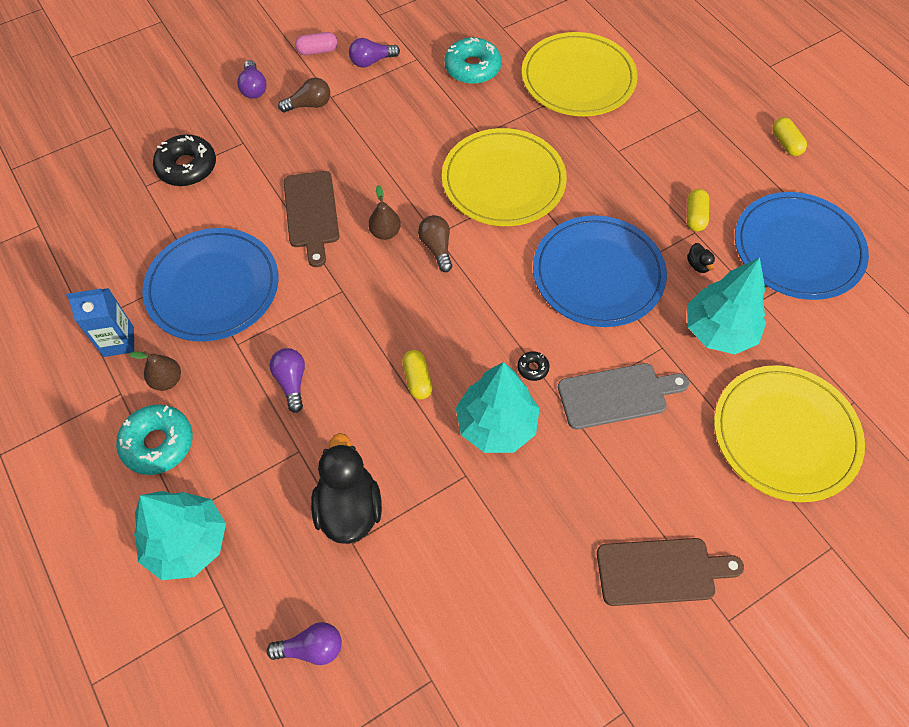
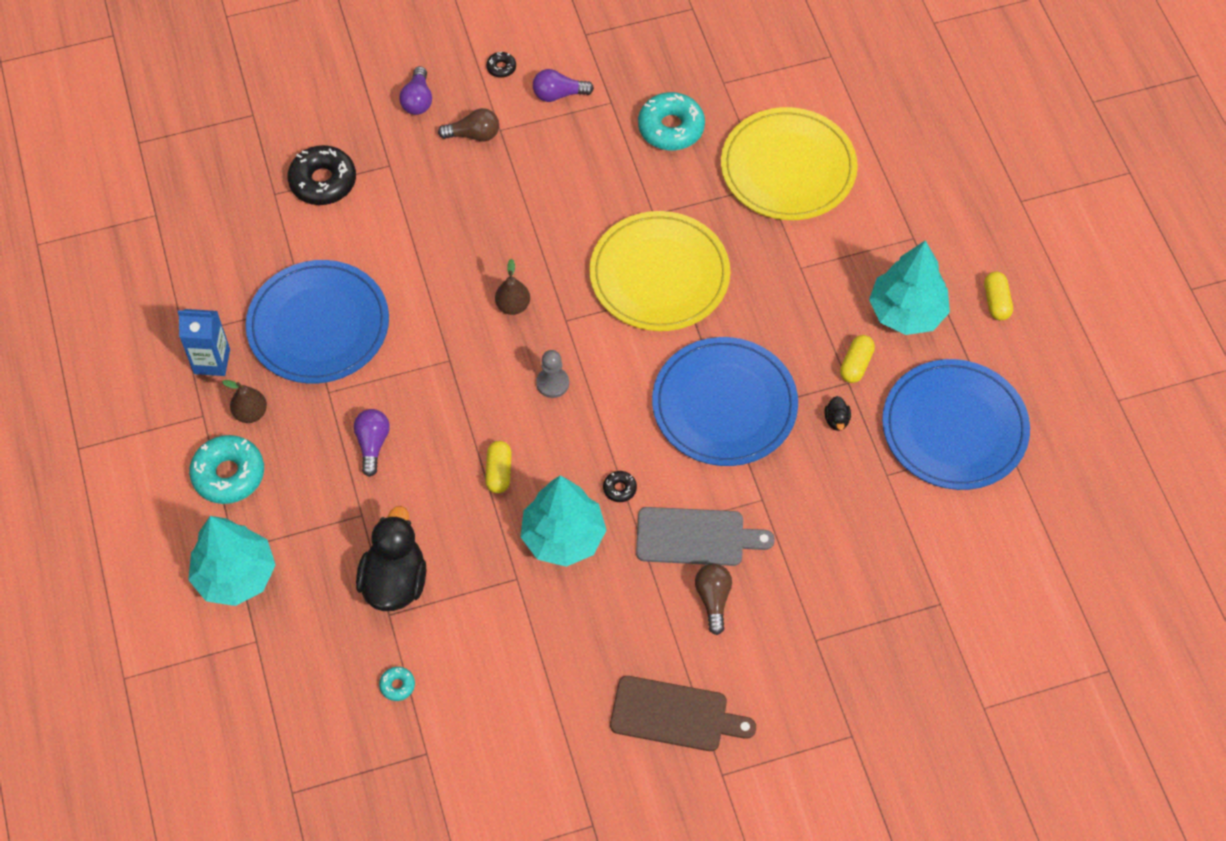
camera: 15 degrees right, 0 degrees up
(311, 213) = (441, 265): brown cutting board -> none
(311, 648) = (326, 698): purple light bulb -> none
(317, 51) = (501, 68): pink capsule -> black donut
(381, 614) = (397, 685): none -> turquoise donut
(437, 248) = (562, 336): brown light bulb -> brown light bulb (713, 599)
(441, 290) = (552, 383): none -> grey pawn
(718, 331) = (829, 496): turquoise tree -> turquoise tree (906, 312)
(785, 435) = (853, 618): yellow plate -> none

